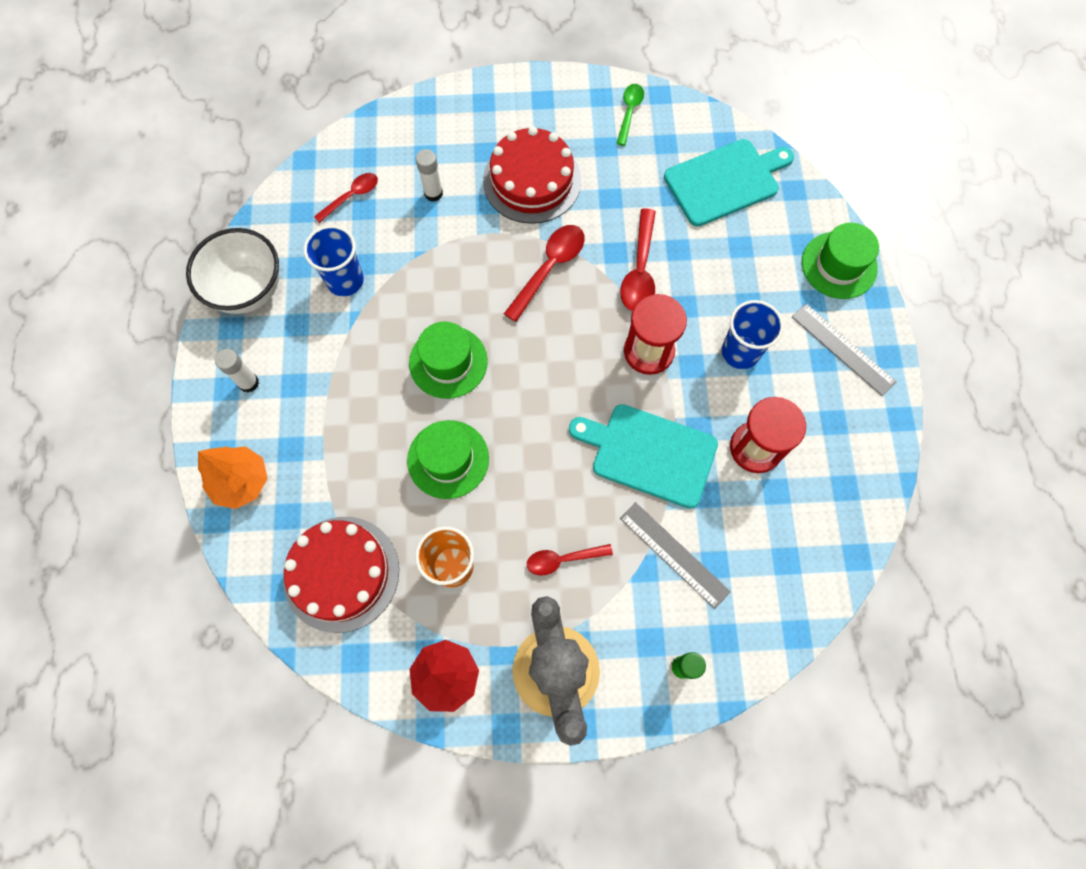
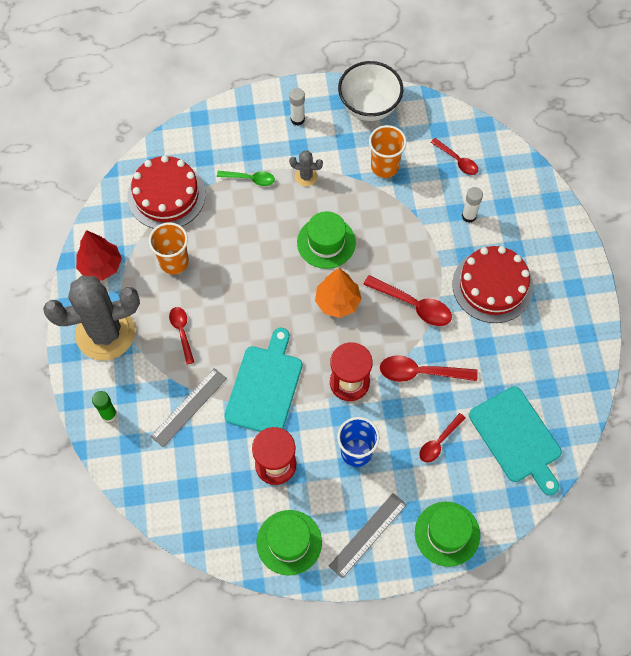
camera: 85 degrees right, 5 degrees down
(241, 482) = (226, 127): orange tree -> orange tree (337, 302)
(343, 379) = (306, 176): none -> grey cactus
(345, 280) = (384, 166): blue cup -> orange cup
(448, 459) = (251, 250): green hat -> green hat (289, 542)
(629, 112) = (574, 357): green spoon -> green spoon (250, 179)
(729, 261) = (439, 442): none -> red spoon

